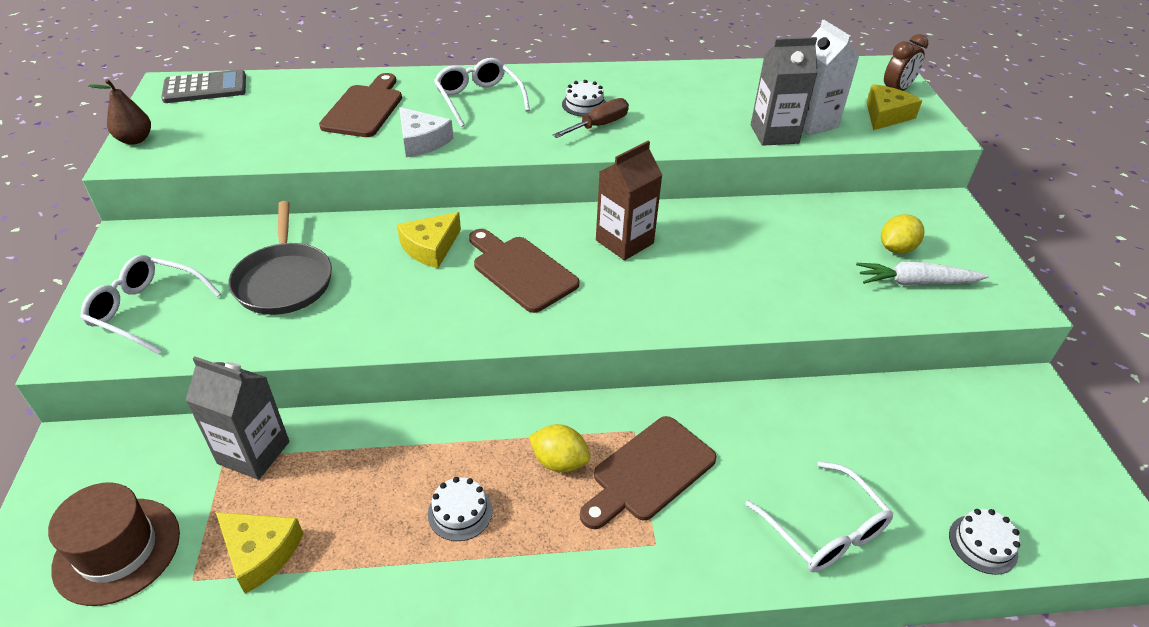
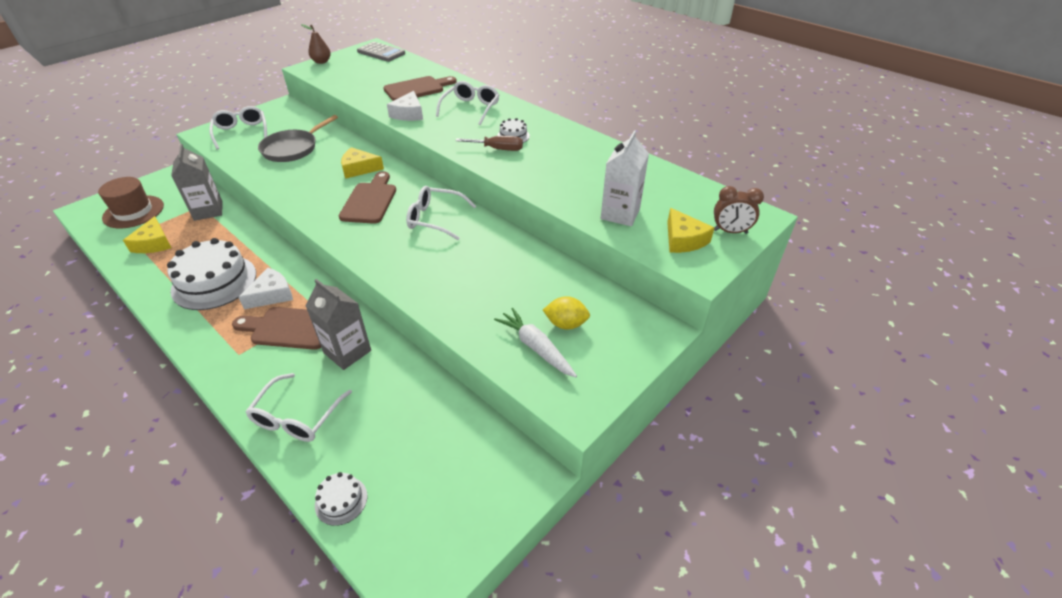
camera: 50 degrees right, 0 degrees up
(460, 512) = (214, 282): white cake -> white cake, size x2.17
(559, 461) = (272, 295): yellow lemon -> white cheese
(624, 242) = (435, 219): brown carton -> white glasses
(774, 134) = (581, 206): grey carton -> grey carton (347, 351)
(886, 115) = (683, 239): yellow cheese -> yellow cheese turned 75 degrees clockwise

